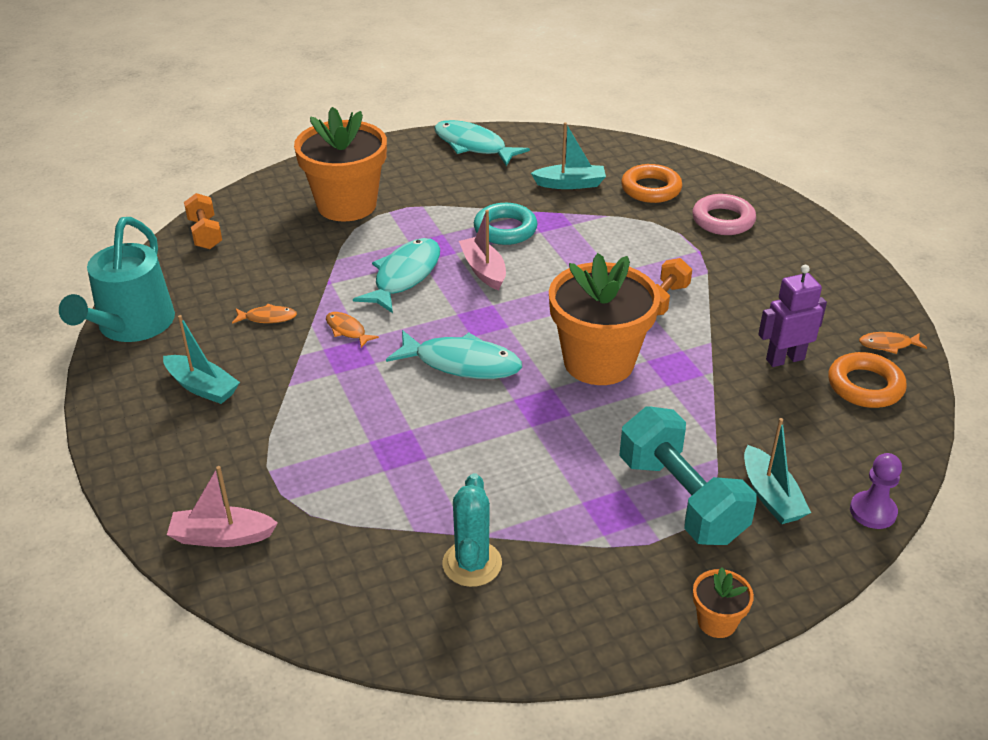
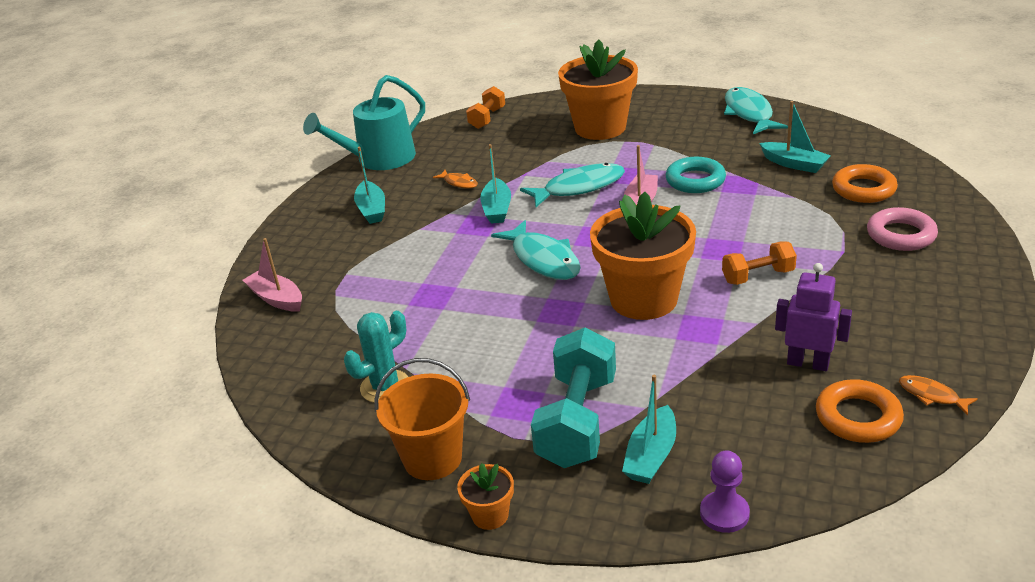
camera: 45 degrees right, 5 degrees down
(347, 330) = (497, 209): orange fish -> turquoise boat
(606, 603) = (432, 458): none -> orange bucket

